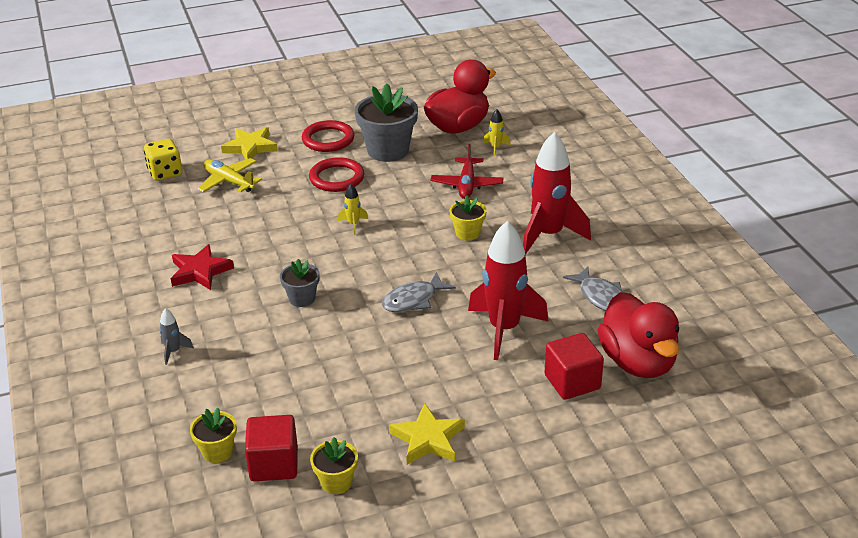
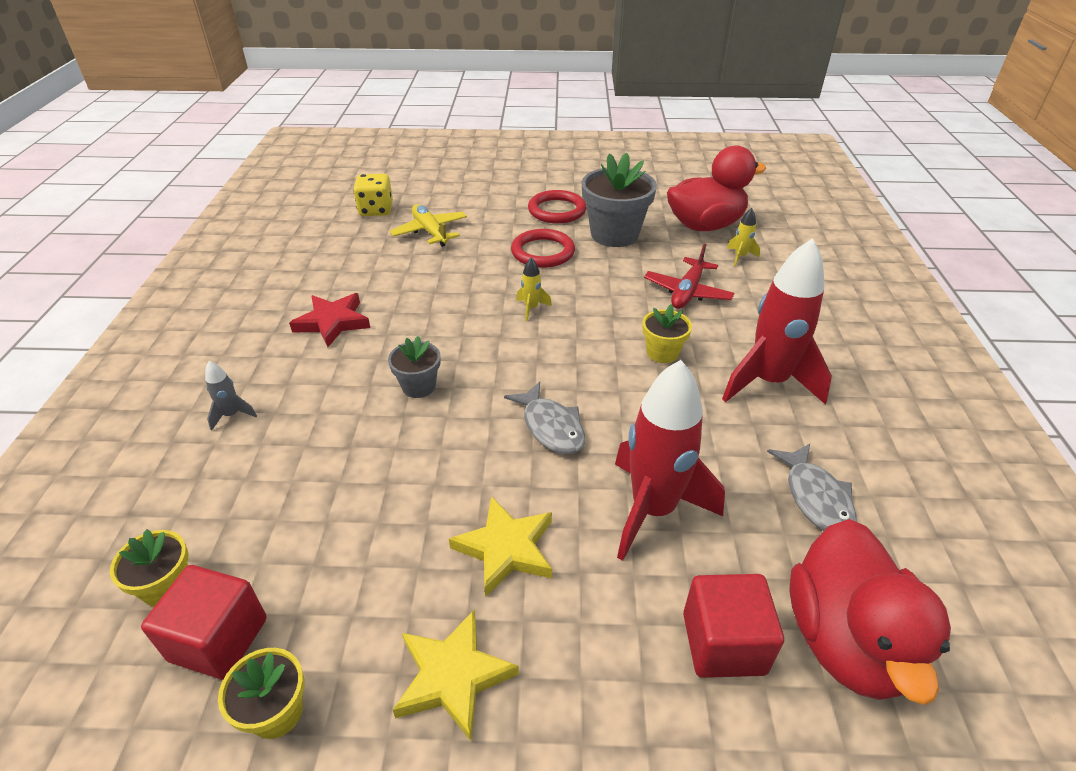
camera: 20 degrees right, 5 degrees up
(250, 147) = (474, 202): yellow star -> yellow star (506, 548)
(413, 300) = (551, 427): grey fish -> grey fish turned 105 degrees counterclockwise

